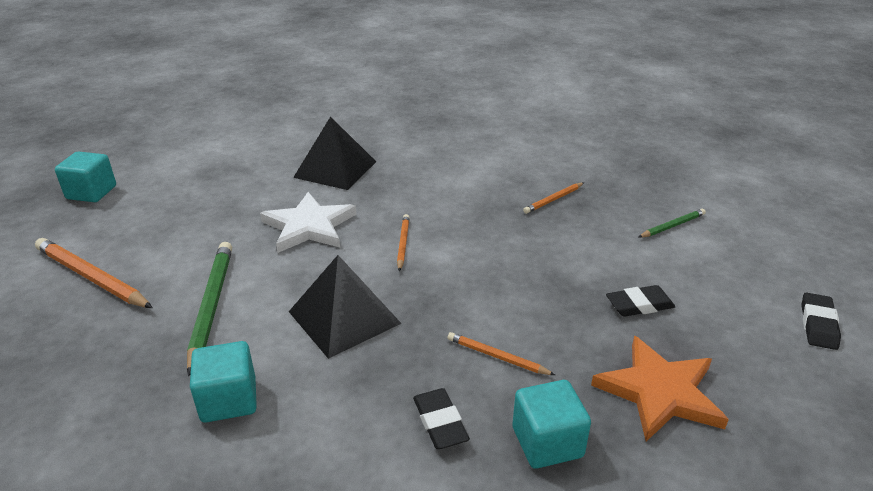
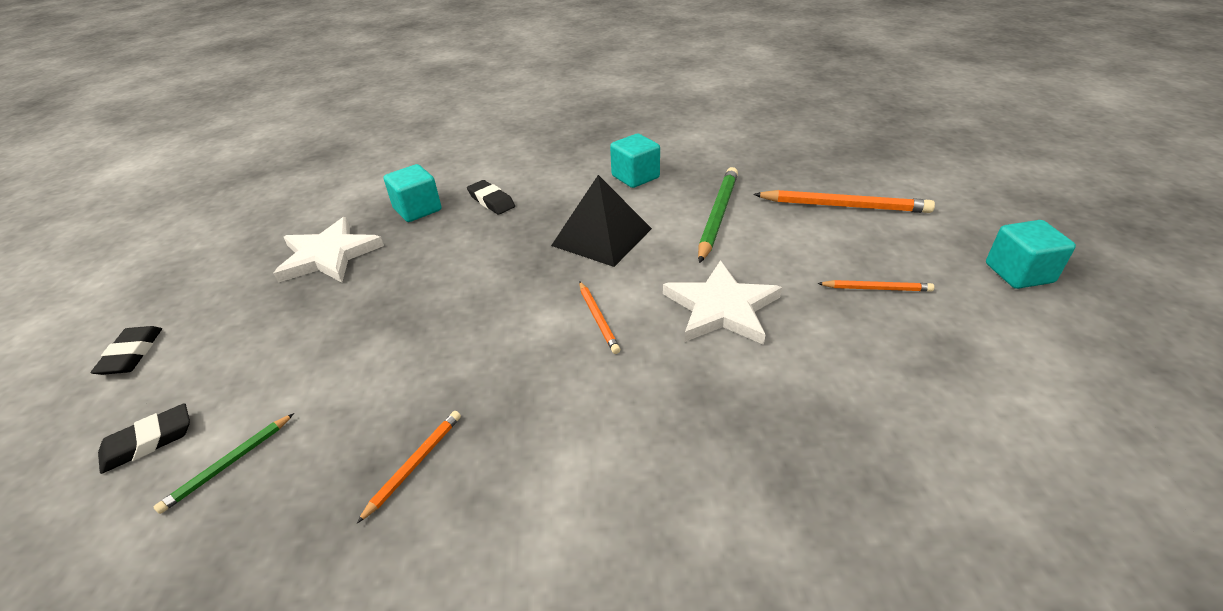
camera: 160 degrees right, 5 degrees up
(211, 305) = (717, 215): green pencil -> green pencil turned 135 degrees counterclockwise
(335, 169) = (794, 417): black pyramid -> none
(497, 357) = (461, 244): orange pencil -> orange pencil (876, 288)
(639, 305) = (322, 322): black eraser -> black eraser (148, 442)
(660, 392) = (328, 255): orange star -> white star

